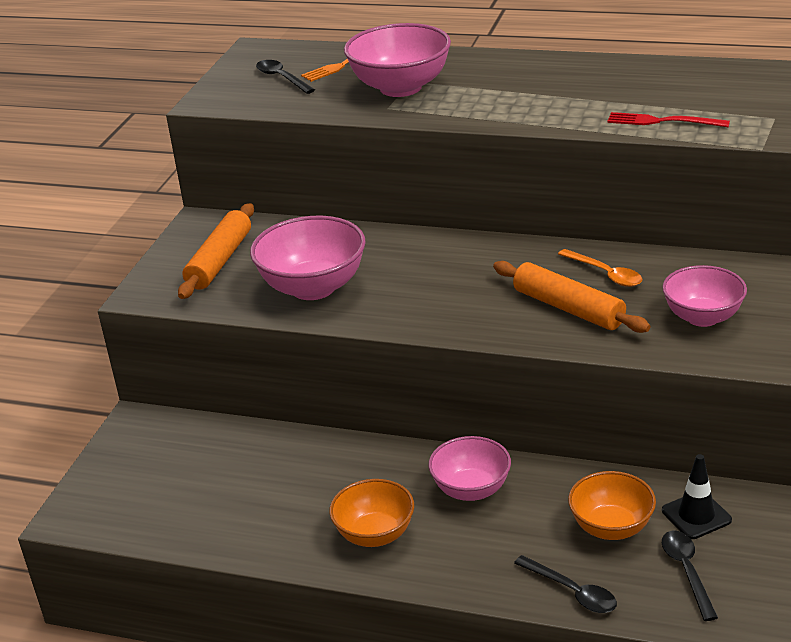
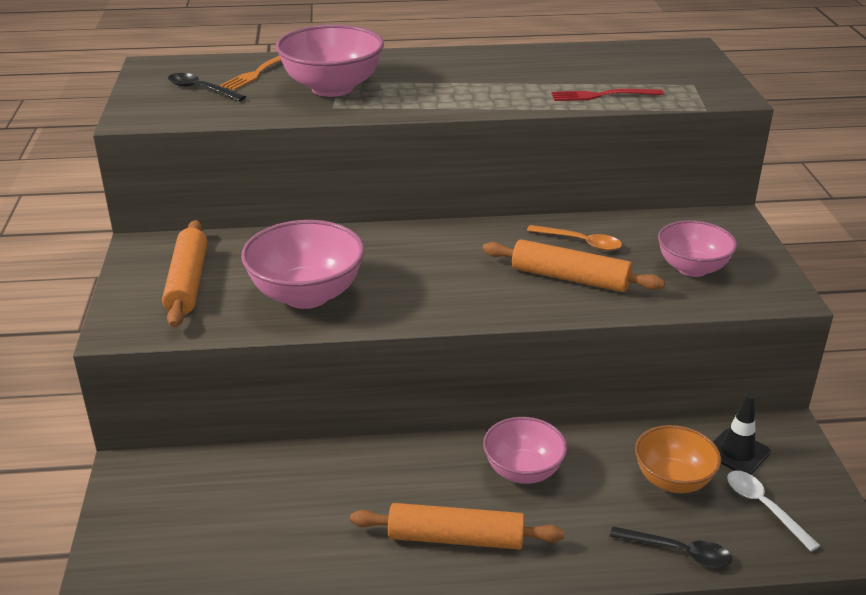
camera: 25 degrees left, 0 degrees up
(375, 534) = (456, 538): orange bowl -> orange rolling pin
(687, 571) = (764, 507): black spoon -> white spoon

